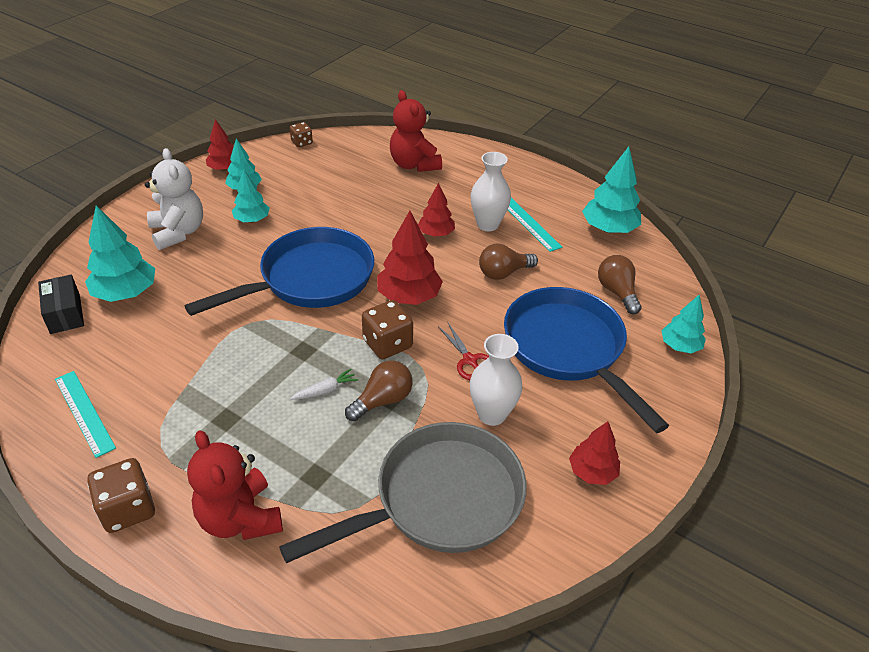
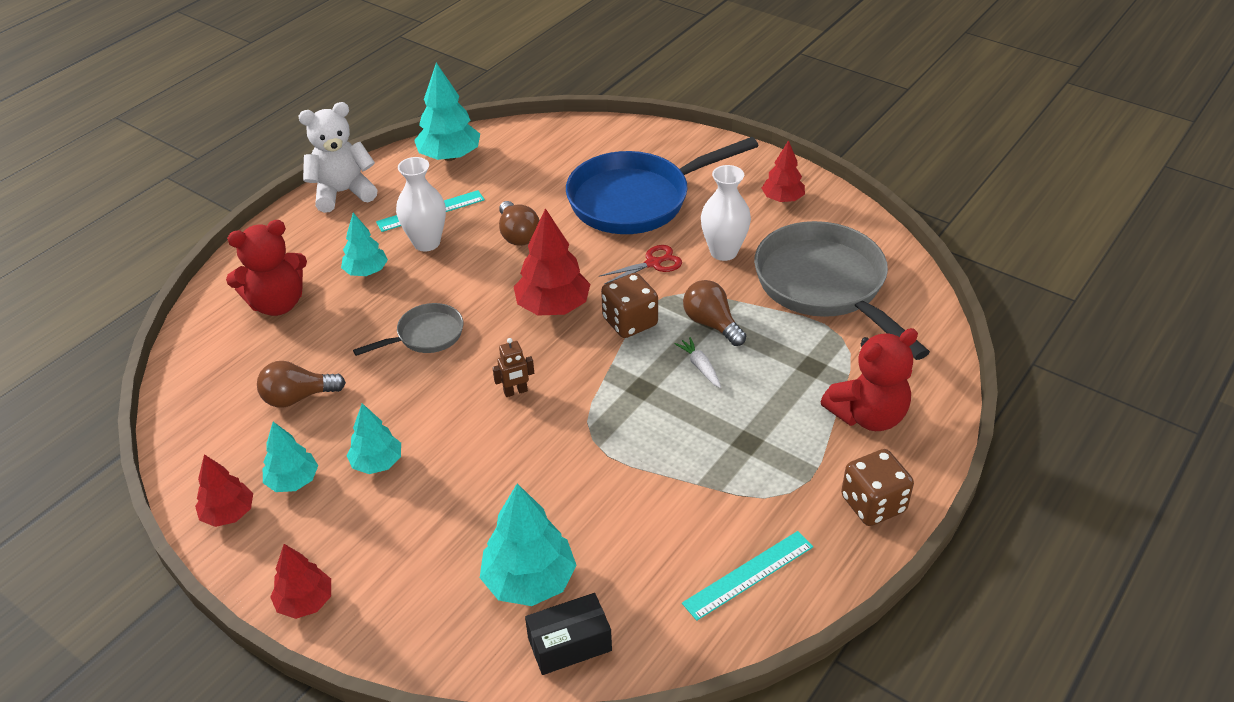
camera: 85 degrees left, 0 degrees up
(178, 232) = (393, 545): white teddy bear -> white teddy bear (343, 193)
(302, 142) = (178, 425): brown dice -> none
(310, 279) = (515, 392): blue pan -> brown robot
(377, 232) = (426, 335): none -> grey pan
(436, 233) = (438, 284): red tree -> red tree (305, 602)
(617, 292) = (555, 162): brown light bulb -> brown light bulb (298, 397)
(680, 346) = (632, 135): turquoise tree -> turquoise tree (366, 271)

